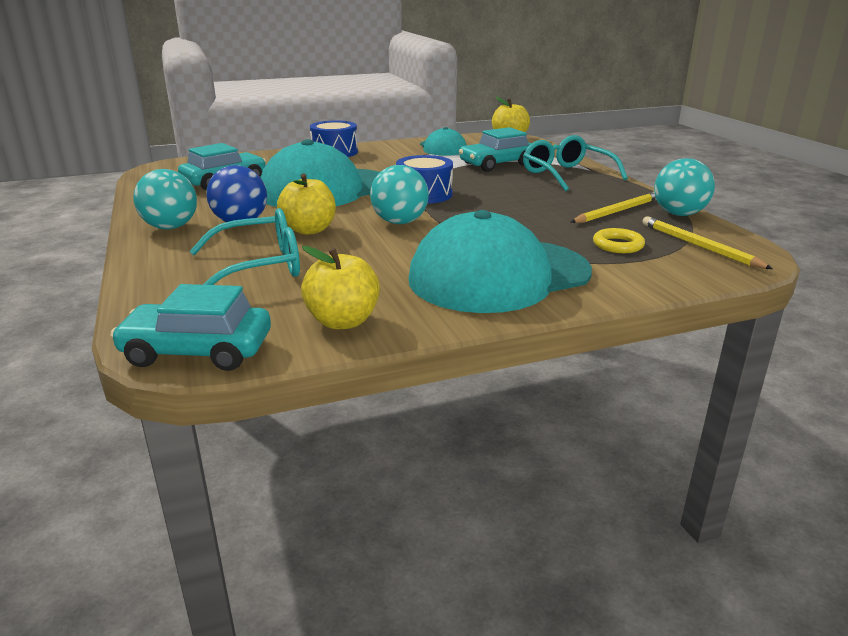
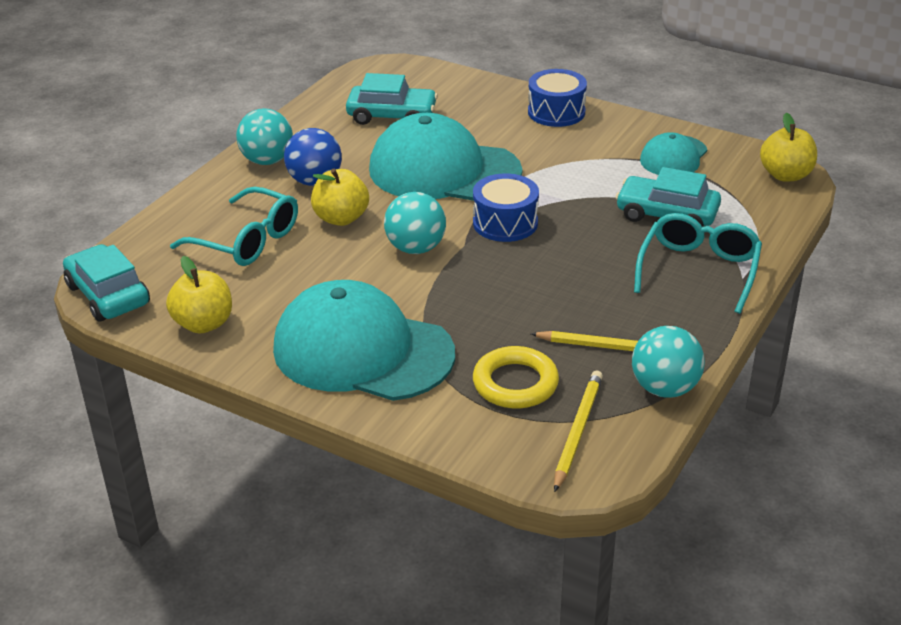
camera: 50 degrees right, 10 degrees up
(618, 245) = (515, 383): yellow ring -> yellow ring, size x1.52

